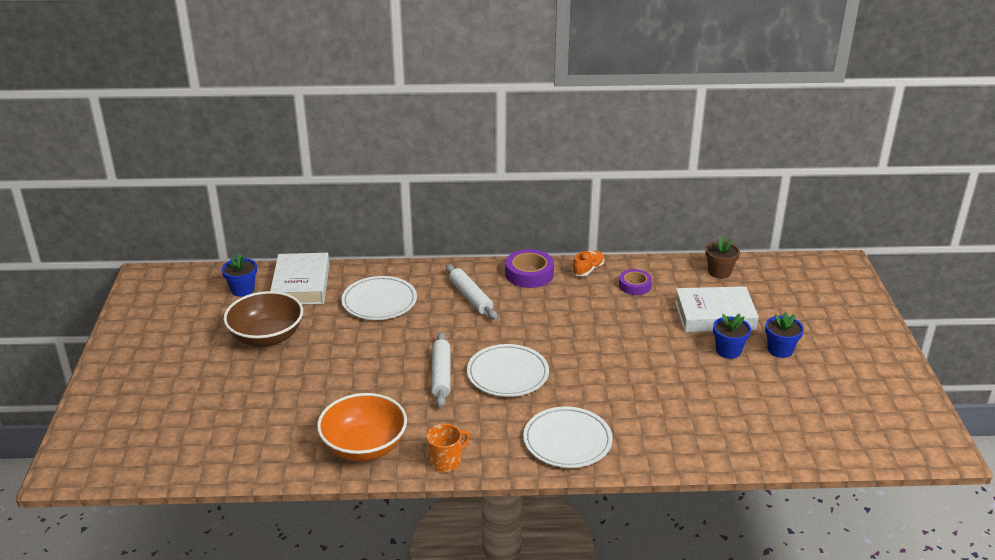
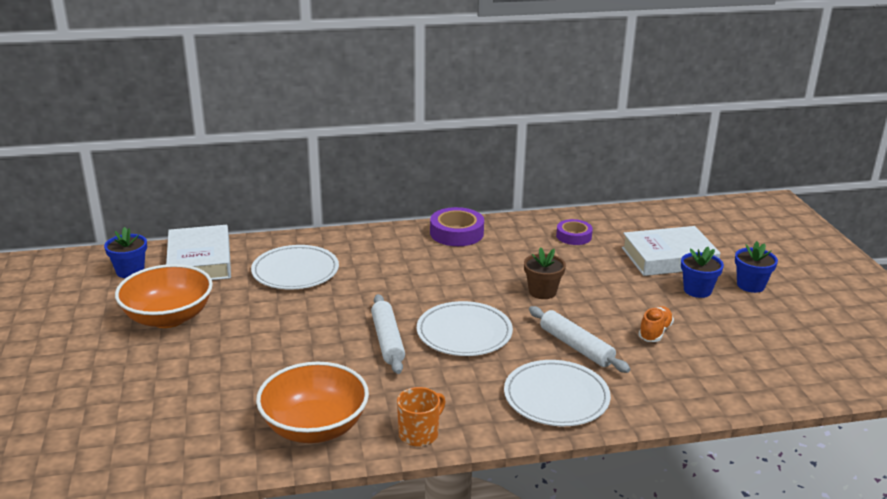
camera: 10 degrees left, 5 degrees down
(267, 337) = (168, 317): brown bowl -> orange bowl
(471, 297) = (399, 260): white rolling pin -> white rolling pin (576, 346)
(588, 270) = (519, 225): orange shoe -> orange shoe (655, 332)
(719, 272) = (656, 218): brown flower pot -> brown flower pot (542, 292)

